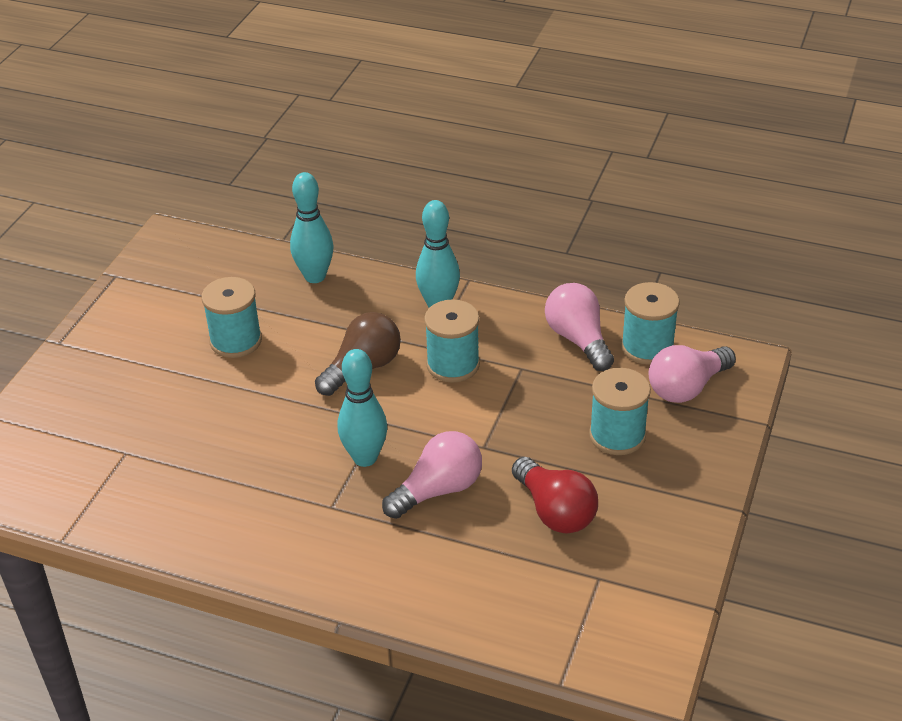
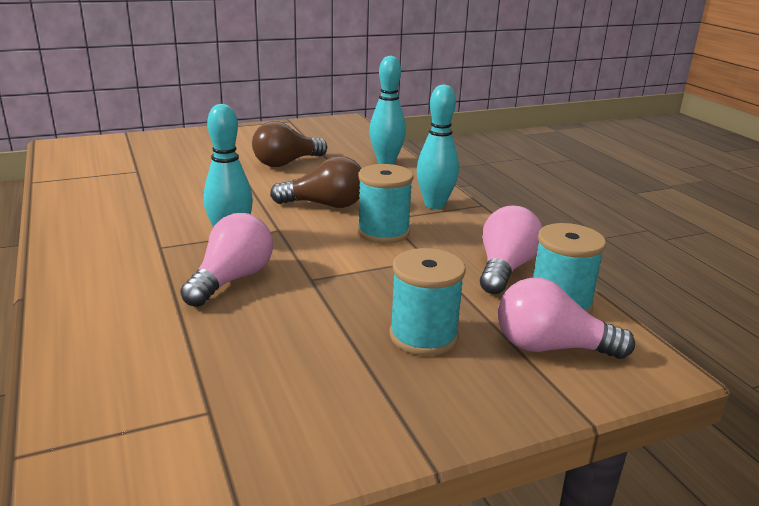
camera: 45 degrees right, 15 degrees down
(236, 341) = (286, 163): turquoise spool -> brown light bulb
(438, 490) = (232, 279): pink light bulb -> pink light bulb turned 75 degrees counterclockwise
(555, 511) = (275, 345): red light bulb -> none

